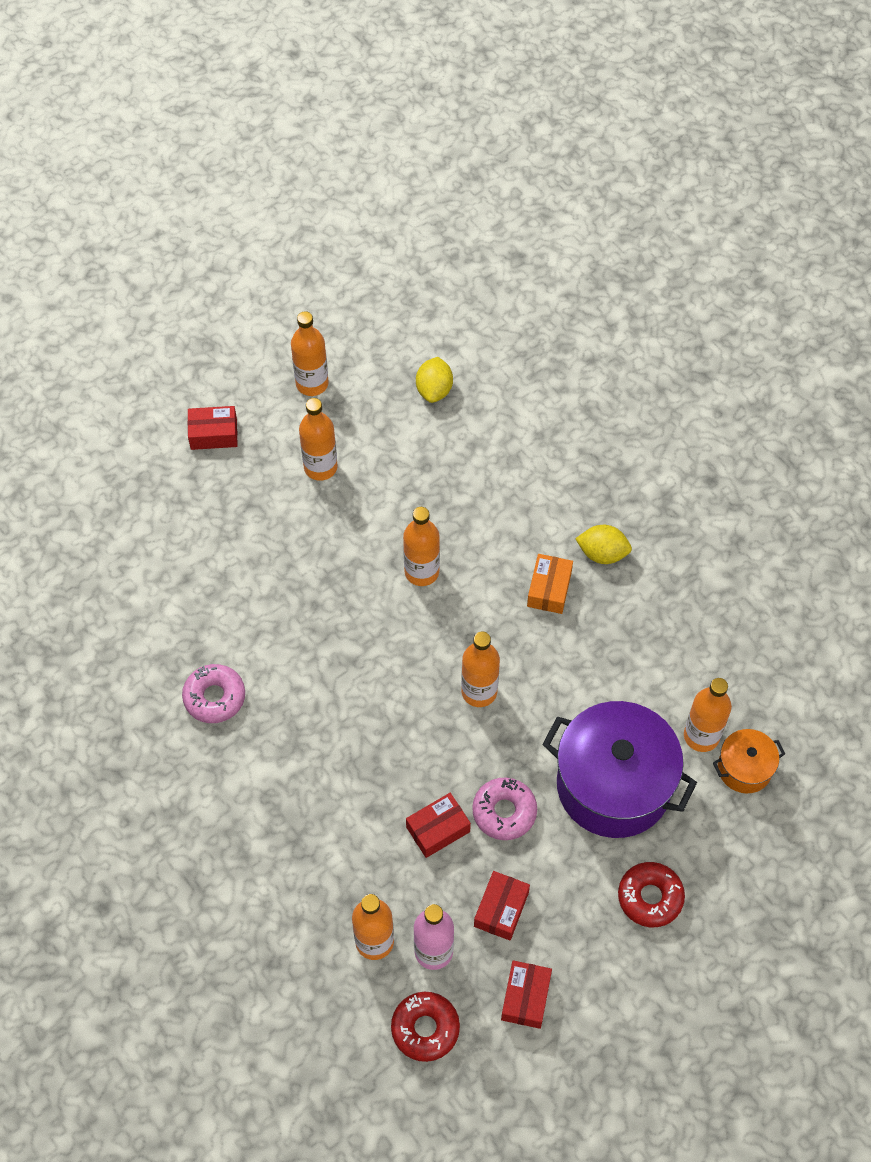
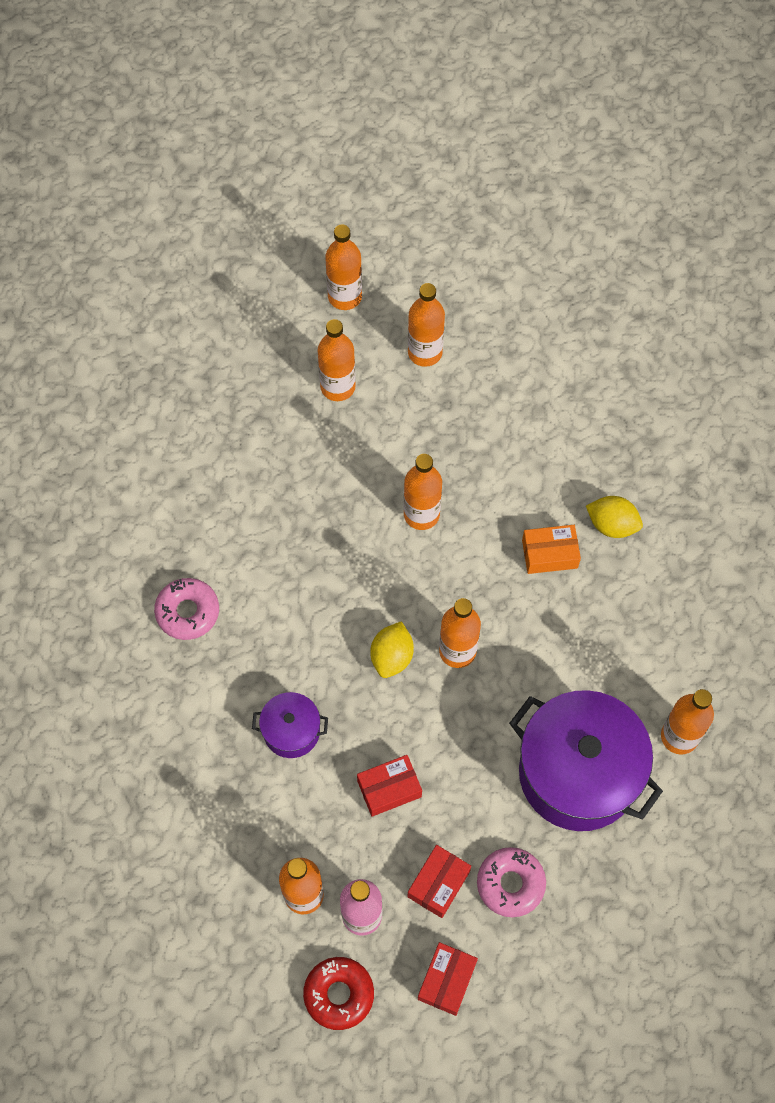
camera: 10 degrees right, 5 degrees up
(213, 434) = (235, 334): red box -> none
(335, 791) = (291, 731): none -> purple pot
(397, 423) = (425, 352): none -> orange bottle
(434, 390) = (469, 322): yellow lemon -> yellow lemon (392, 657)
(504, 812) = (460, 782): pink donut -> pink donut (510, 884)
(549, 589) = (549, 554): orange box -> orange box turned 60 degrees clockwise
(650, 897) = (594, 898): red donut -> none
(744, 768) = (718, 779): orange pot -> none

